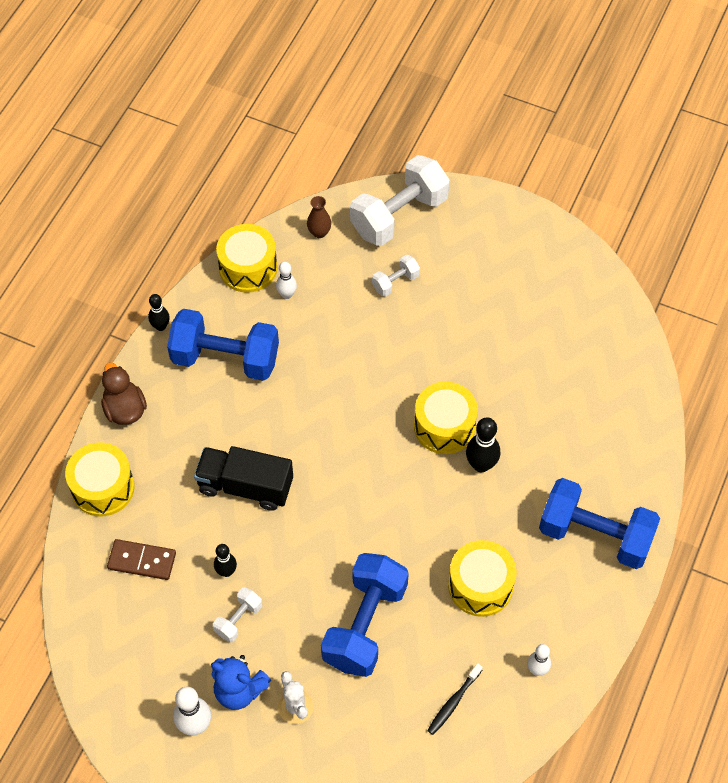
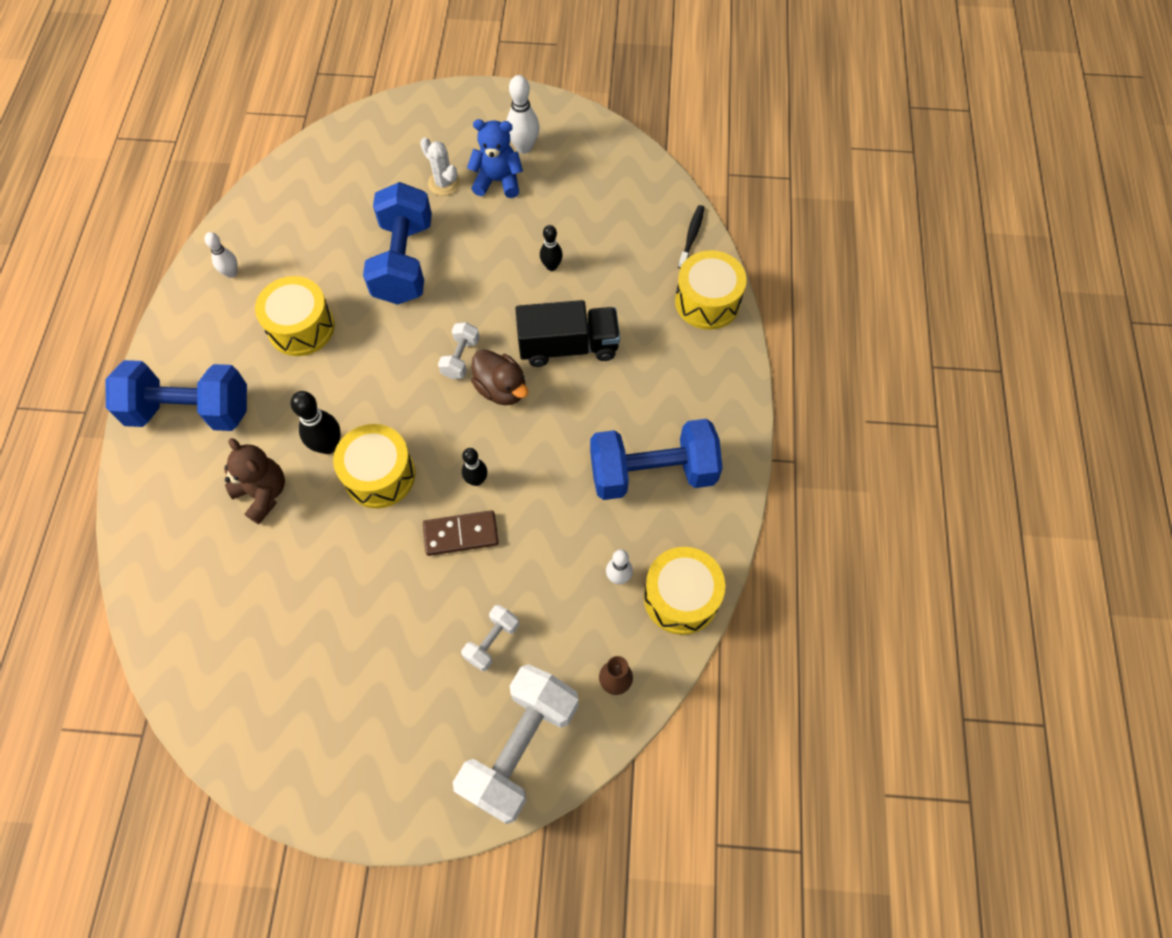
camera: 160 degrees right, 5 degrees up
(125, 409) = (730, 382): brown duck -> brown duck (501, 389)
(142, 561) = (634, 251): brown domino -> brown domino (461, 534)
(160, 326) = (743, 486): black bowling pin -> black bowling pin (476, 480)
(238, 619) = (522, 232): white dumbbell -> white dumbbell (460, 358)
(453, 702) = (304, 226): black toothbrush -> black toothbrush (691, 236)
(543, 442) = (263, 493): none -> brown teddy bear

